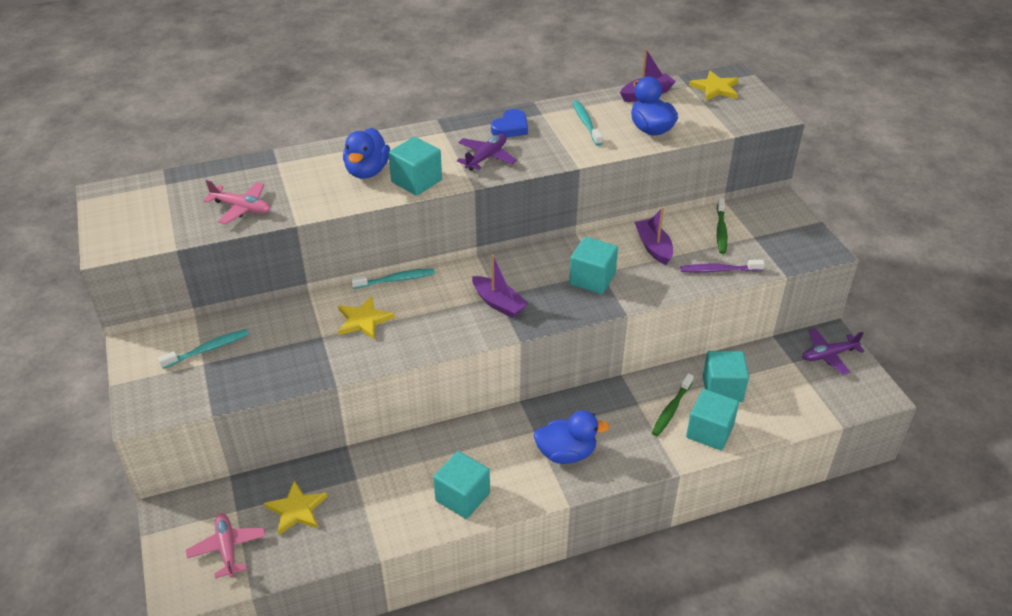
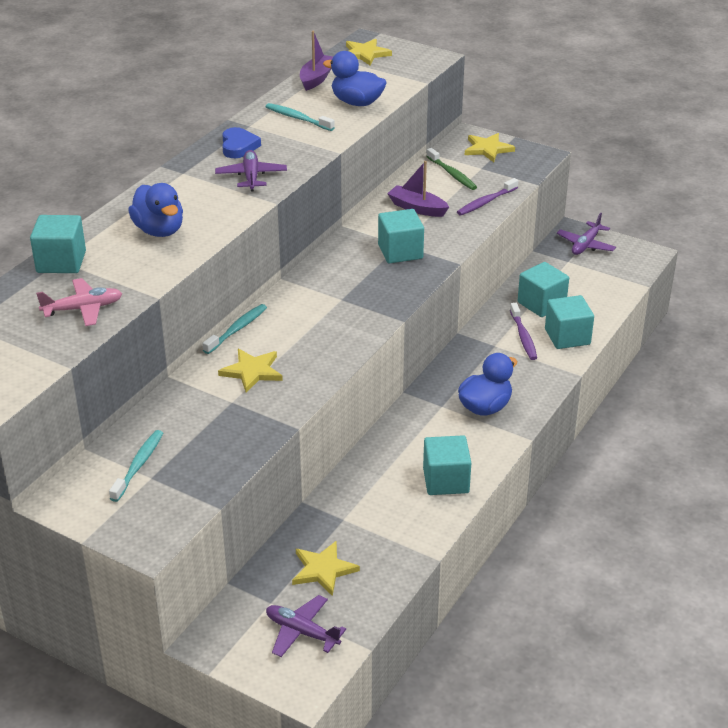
camera: 40 degrees left, 5 degrees down
(227, 548) = (302, 632): pink plane -> purple plane
(416, 181) = (217, 219): turquoise cube -> turquoise cube (61, 262)
(498, 303) = (350, 304): purple boat -> none
(671, 409) = (523, 336): green toothbrush -> purple toothbrush
(781, 222) = (488, 149): none -> yellow star

